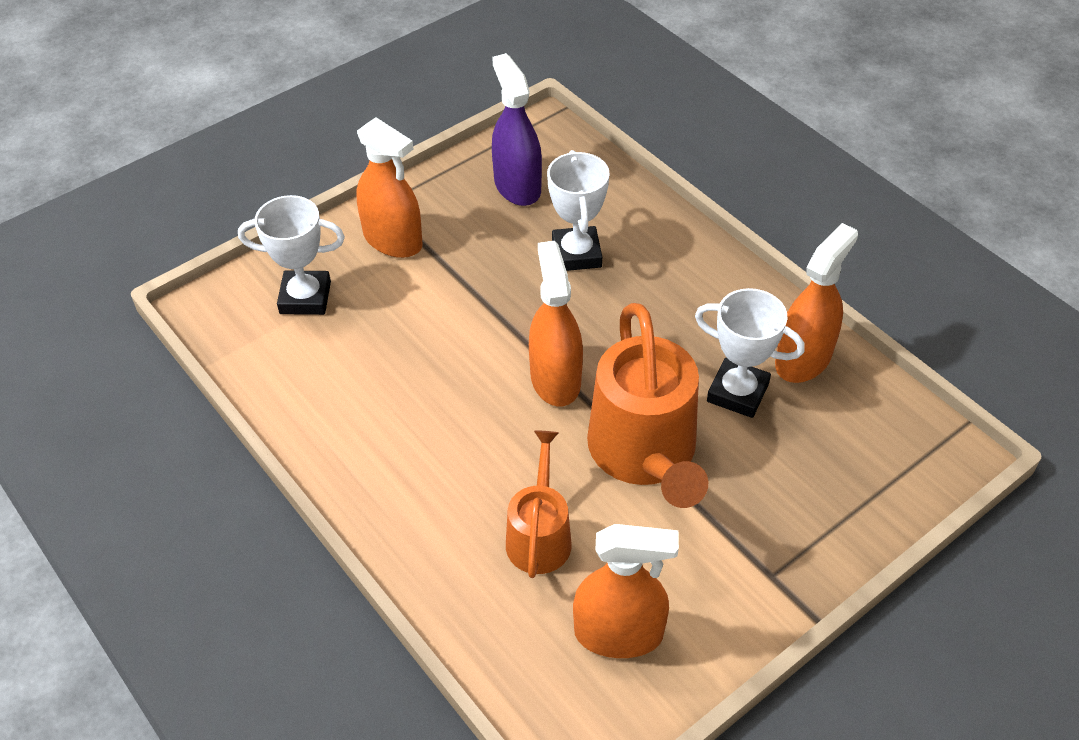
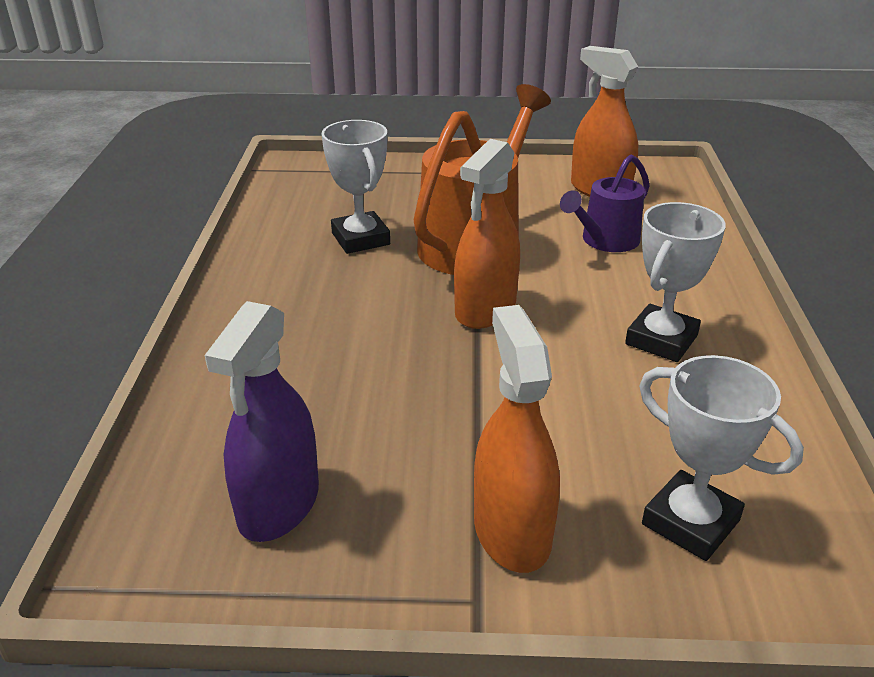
camera: 140 degrees left, 15 degrees down
(539, 536) = (605, 241): orange watering can -> purple watering can
(576, 254) = (328, 389): white trophy -> white trophy (661, 340)
(803, 359) = (285, 232): orange spray bottle -> none

